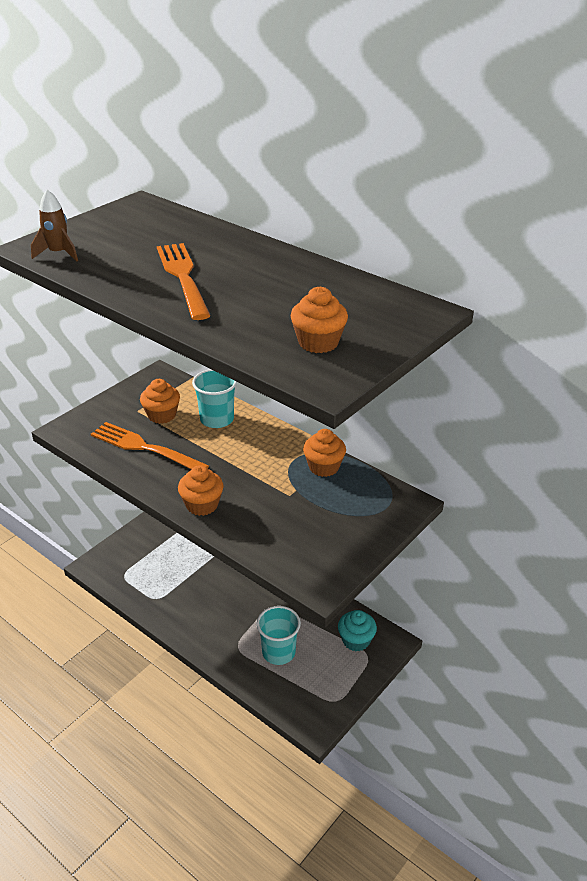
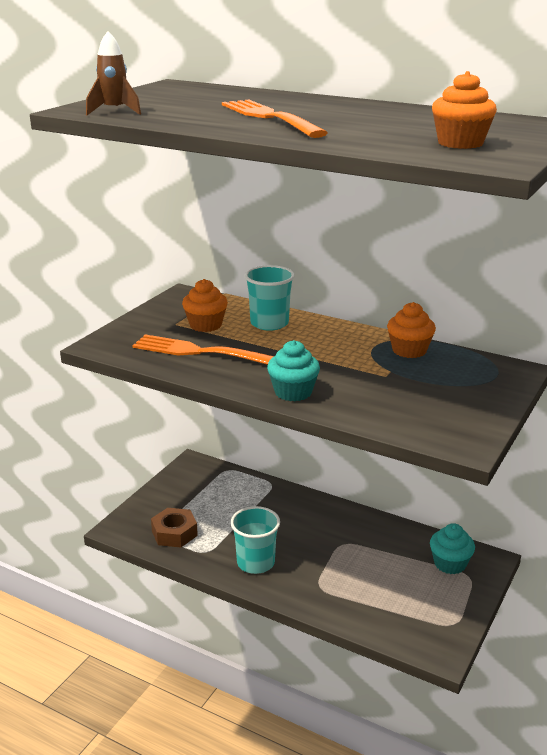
camera: 10 degrees left, 10 degrees down
(136, 576) = (174, 533): none -> brown nut
(202, 505) = (293, 392): orange cupcake -> turquoise cupcake
(278, 652) = (368, 586): turquoise cup -> turquoise cup (255, 563)

